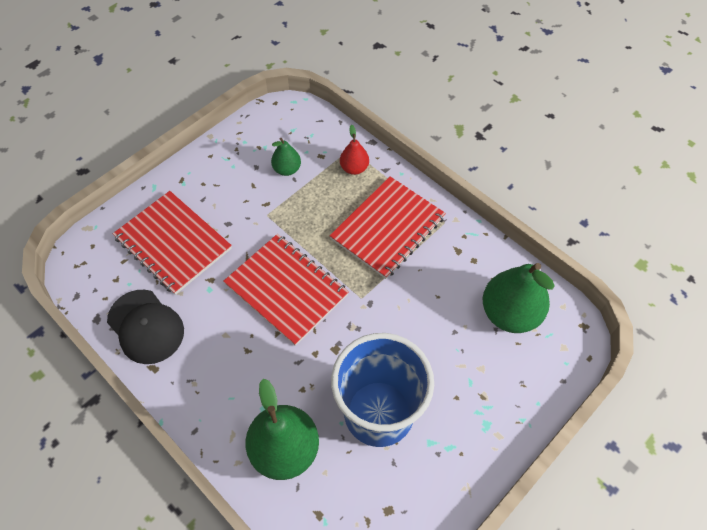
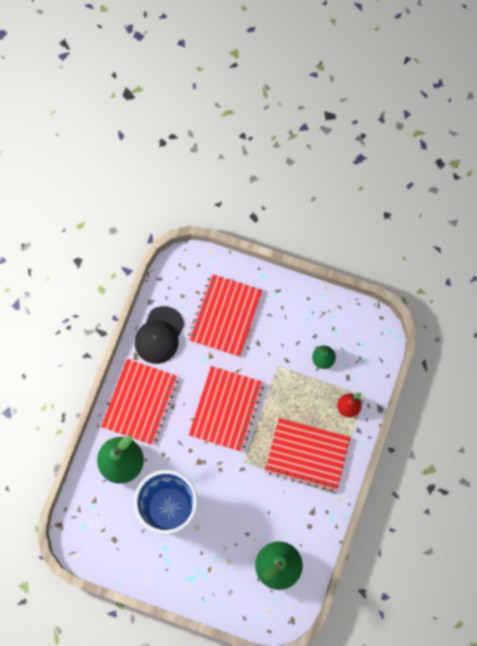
camera: 65 degrees right, 15 degrees up
(217, 388) = (140, 402): none -> red notebook

